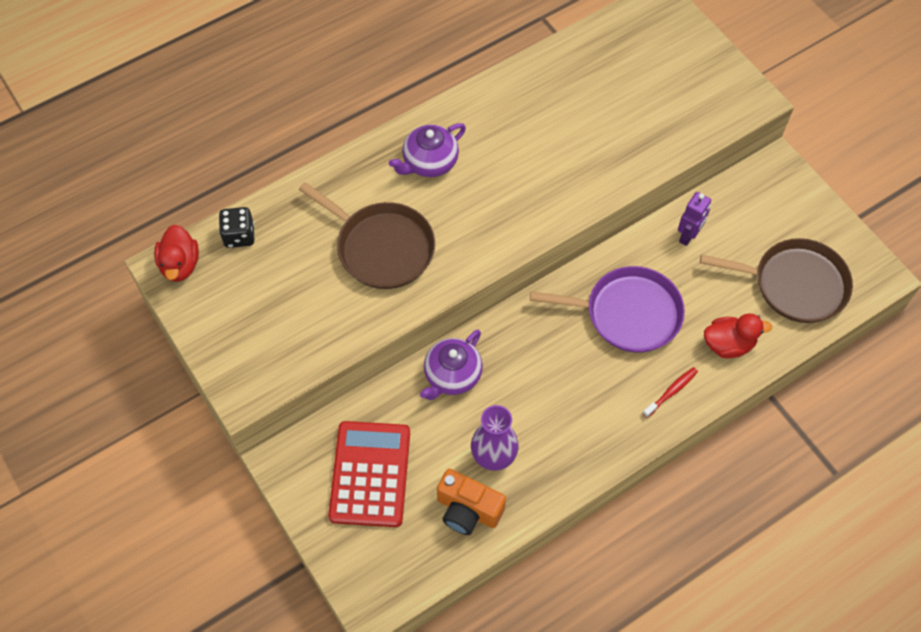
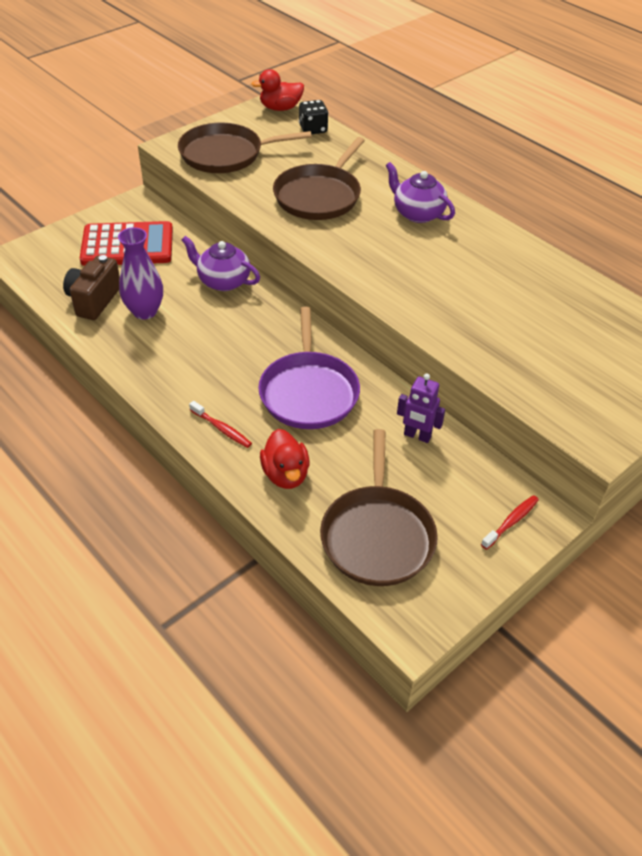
camera: 80 degrees right, 15 degrees down
(276, 334) = (226, 154): none -> brown pan
(468, 510) = (94, 300): orange camera -> brown camera
(782, 189) = (511, 522): none -> red toothbrush

